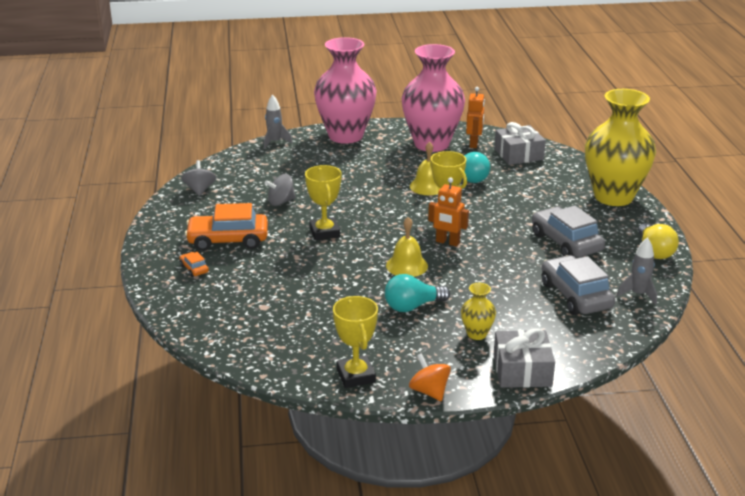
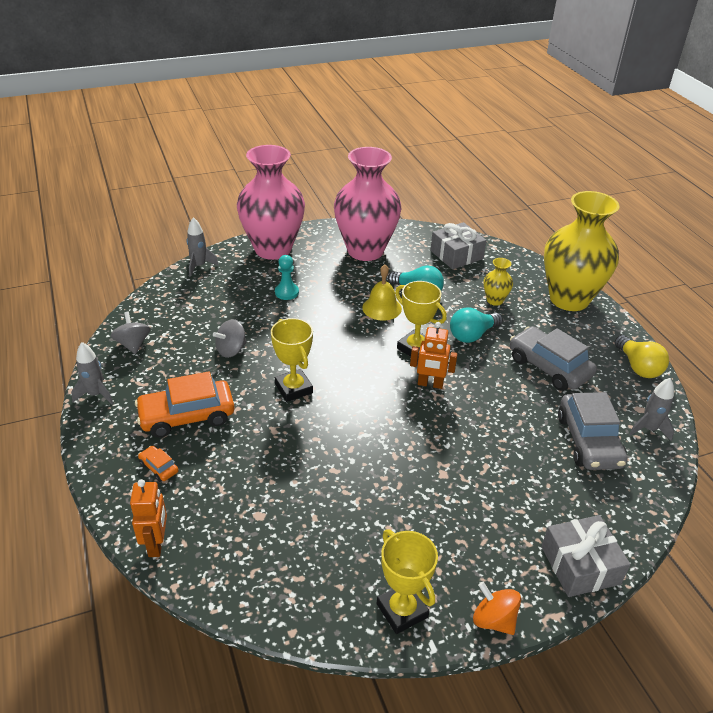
camera: 15 degrees left, 10 degrees up
(159, 219) = (96, 394): none -> grey rocket
(345, 167) = (286, 292): none -> turquoise pawn
(407, 265) = (399, 425): yellow bell -> none
(412, 306) = (427, 486): turquoise light bulb -> turquoise light bulb (472, 335)
(474, 144) = (407, 246): orange robot -> orange robot (156, 544)
(477, 334) = (511, 516): yellow vase -> yellow vase (494, 300)
(575, 295) = (589, 441): grey car -> grey car turned 150 degrees counterclockwise

